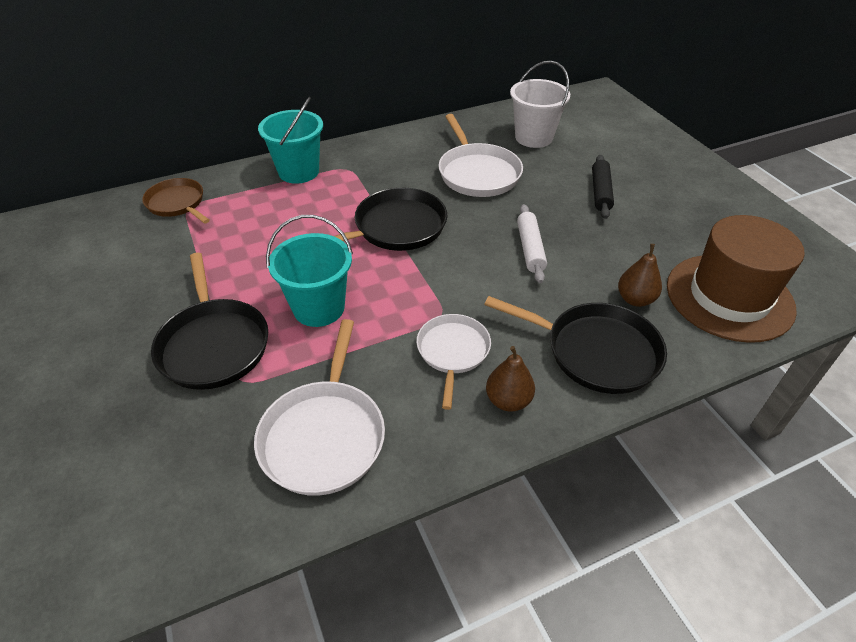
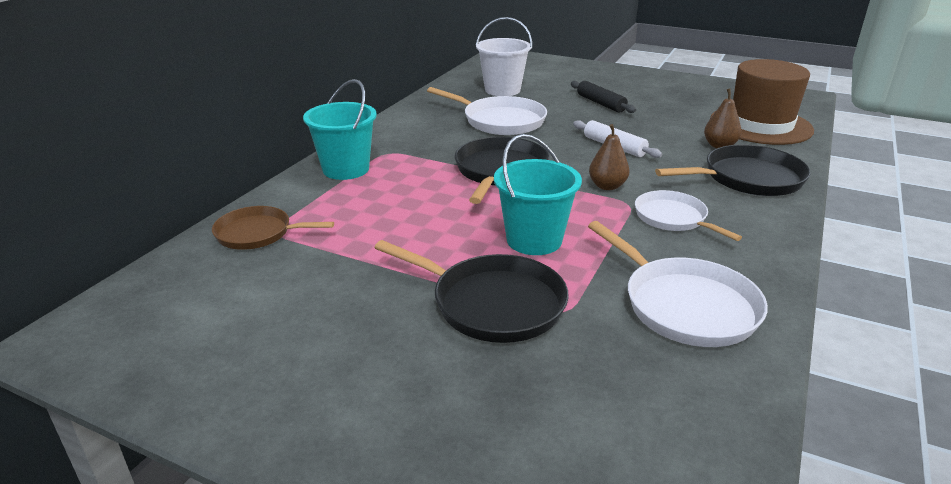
camera: 40 degrees left, 15 degrees down
(508, 400) = (751, 224): brown pear -> brown pear (607, 186)

